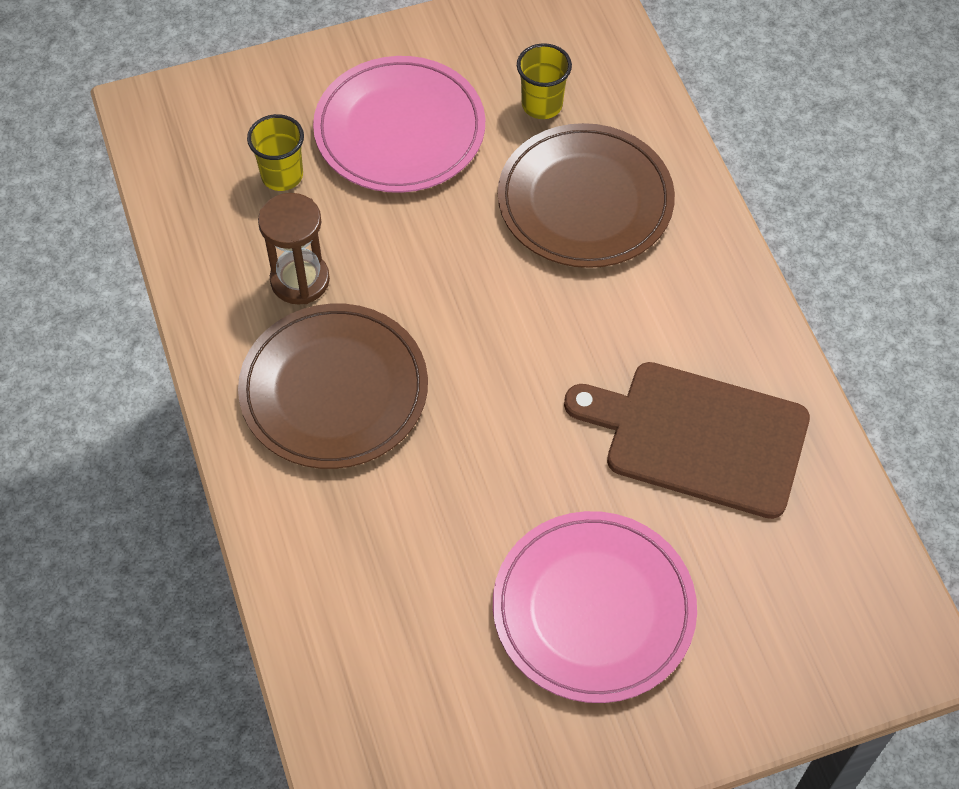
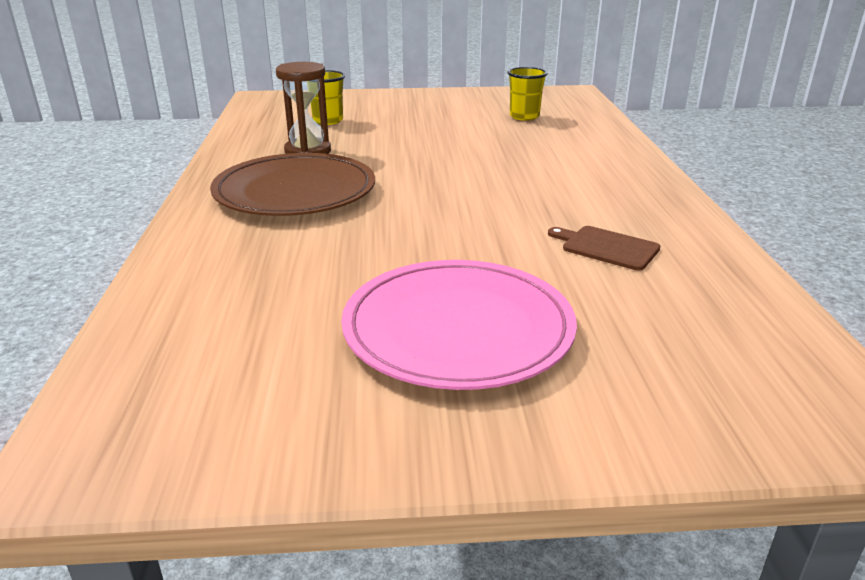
camera: 15 degrees right, 30 degrees down
(399, 130) = (419, 115): pink plate -> none
(585, 200) = (541, 146): brown plate -> none
(698, 437) = (607, 247): brown cutting board -> brown cutting board, size x0.46

